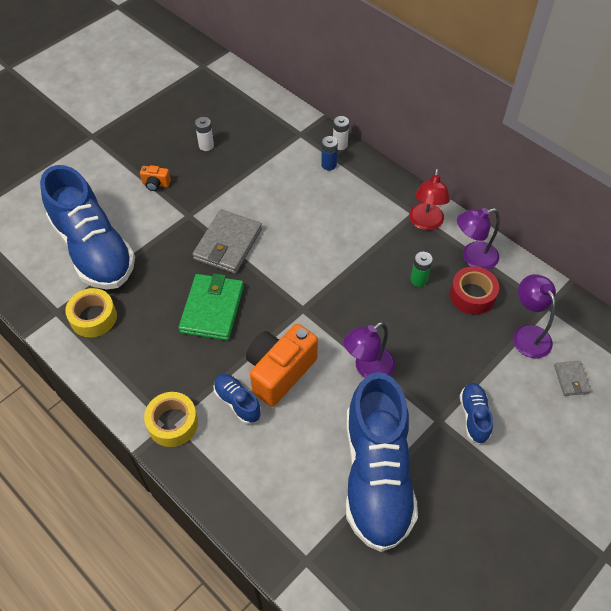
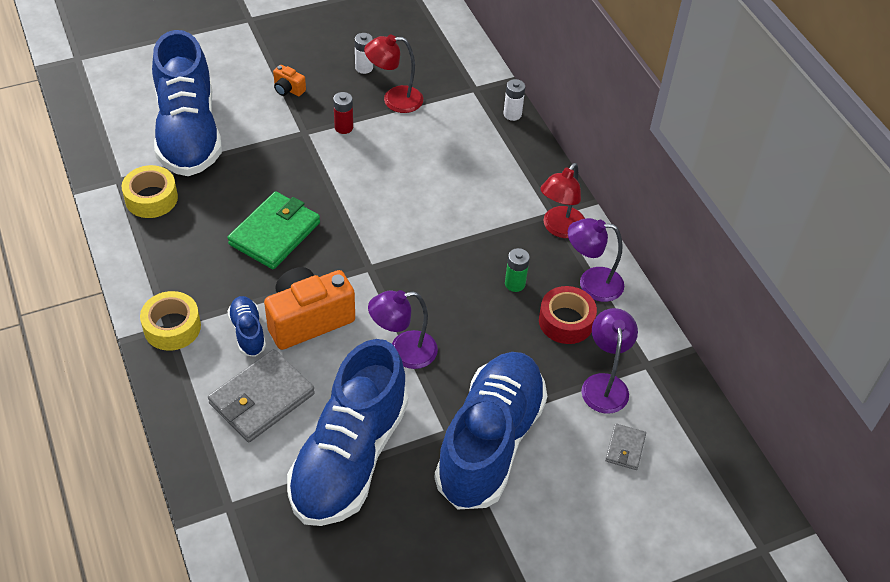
camera: 20 degrees right, 5 degrees down
(217, 200) = (344, 127): none -> red battery
(228, 244) = (329, 175): grey wallet -> grey wallet (262, 399)
(244, 164) = (394, 100): none -> red lamp
(329, 165) = (487, 131): blue battery -> none
(474, 416) = (490, 442): blue shoe -> blue shoe, size x2.39

